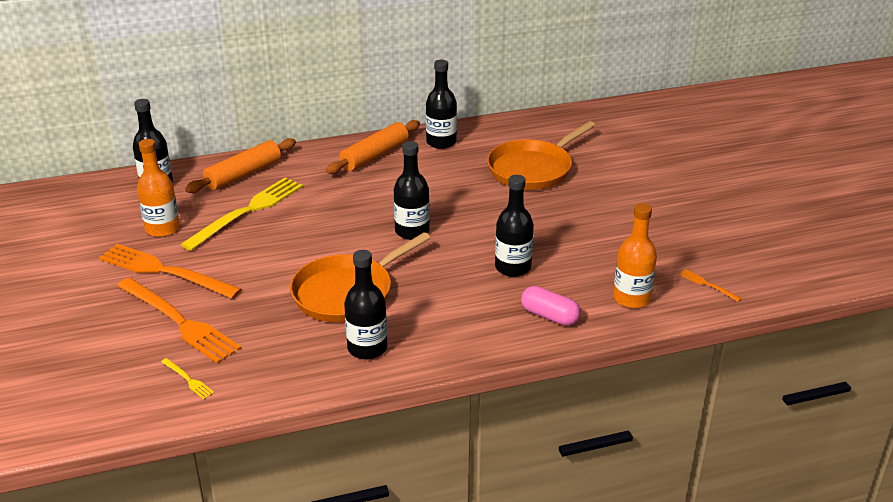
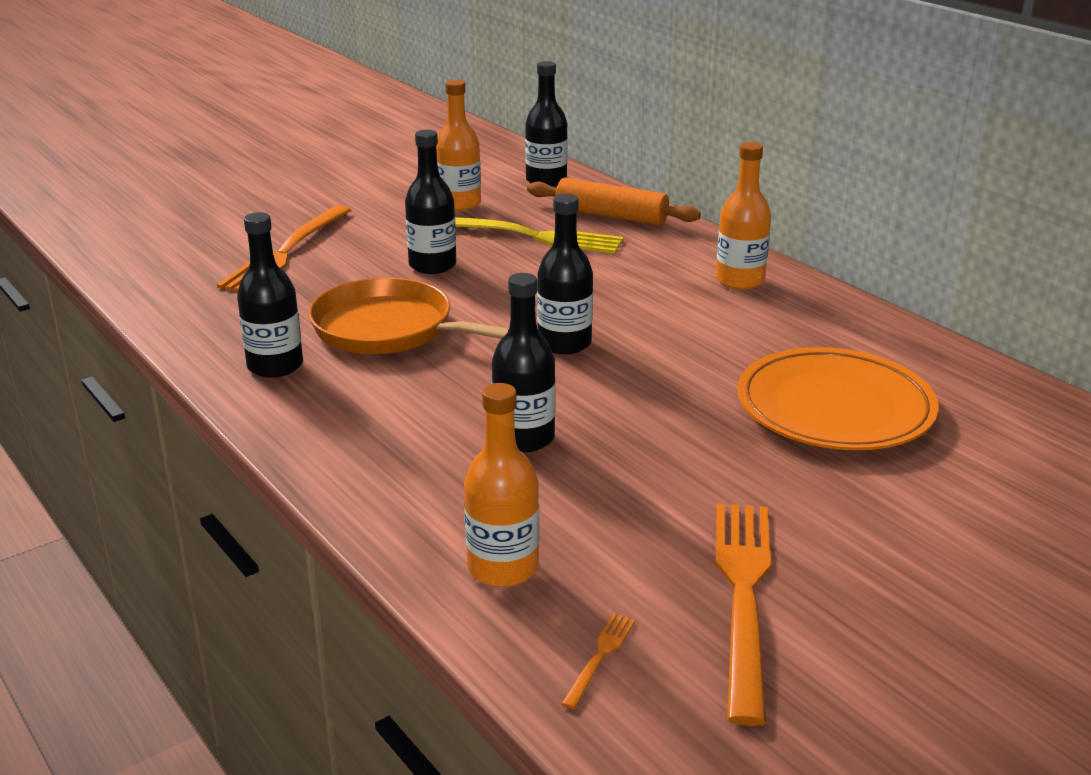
camera: 70 degrees right, 5 degrees down
(165, 271) = (377, 224): orange fork -> orange fork (743, 596)
(188, 379) = (184, 280): yellow fork -> none
(375, 156) = (740, 280): orange rolling pin -> orange bottle
(441, 142) = (833, 318): black bottle -> black bottle (432, 265)
(532, 169) = (834, 408): orange pan -> orange plate
(549, 316) = (410, 492): pink capsule -> none

